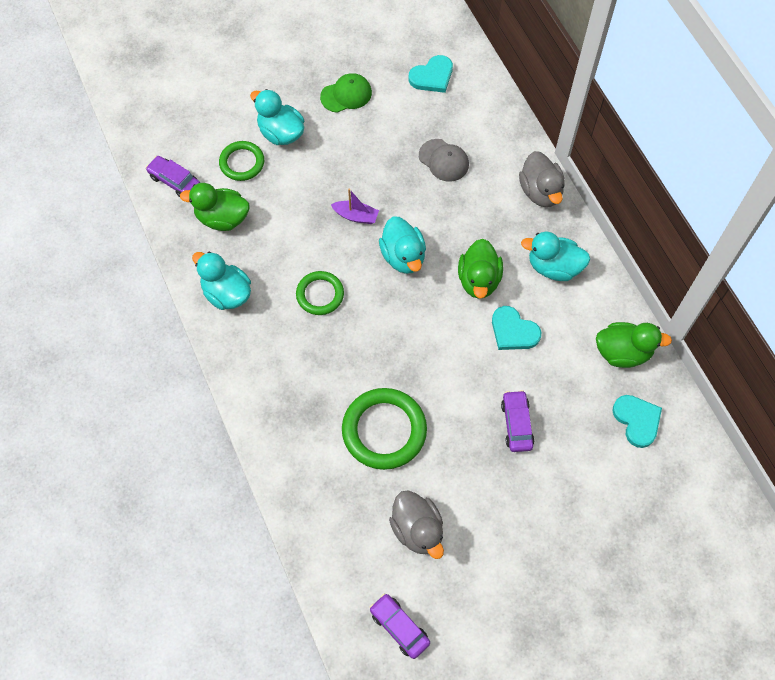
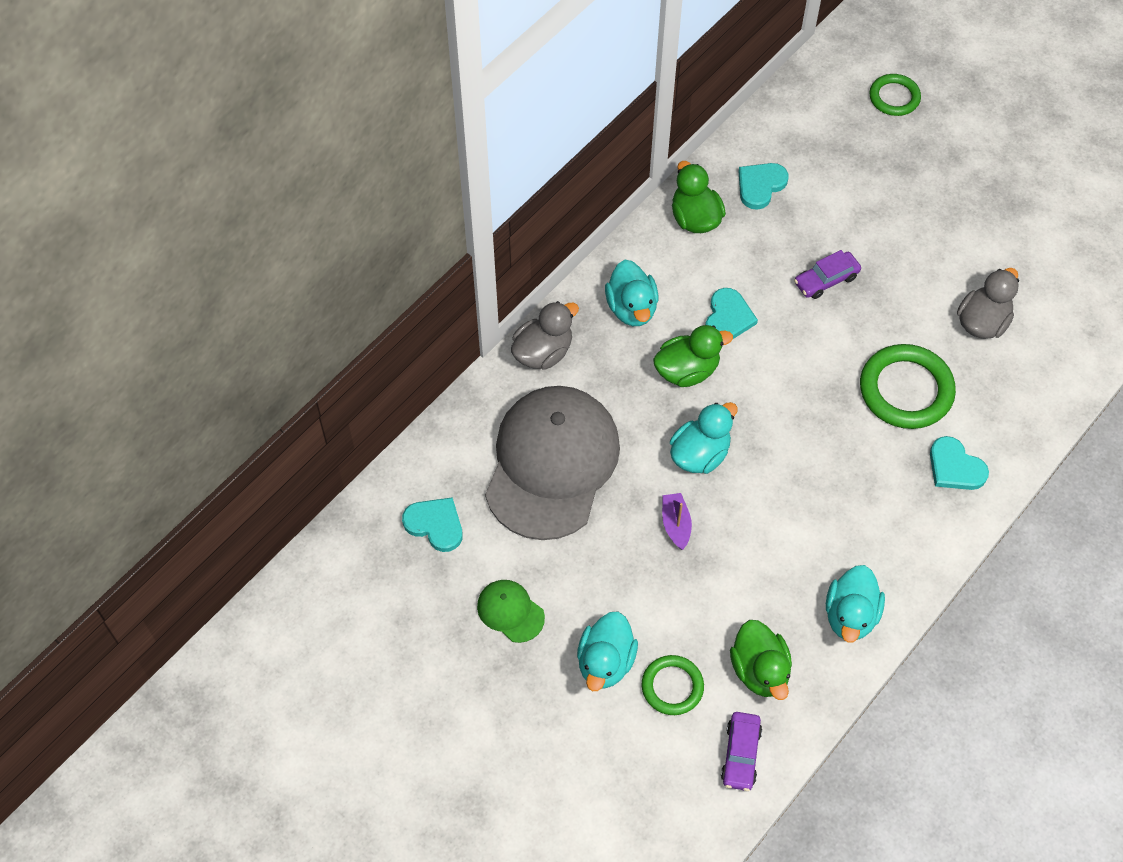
camera: 115 degrees left, 5 degrees down
(299, 429) = (955, 467): none -> turquoise heart
(320, 294) = (794, 517): green ring -> green ring (894, 97)
(399, 627) = (1077, 301): purple car -> none
(443, 160) = (552, 464): grey cap -> grey cap, size x2.42

